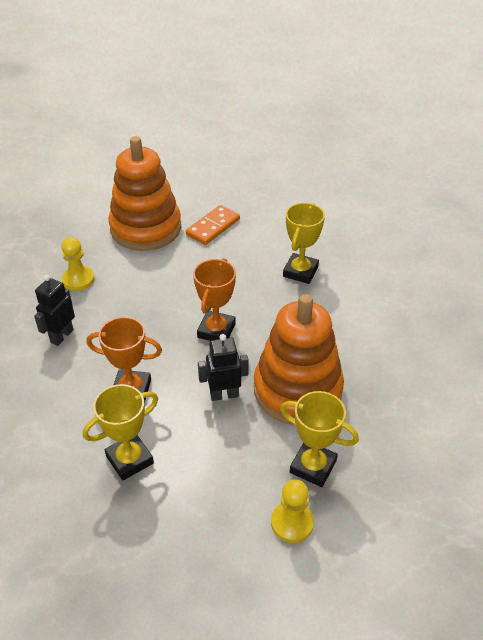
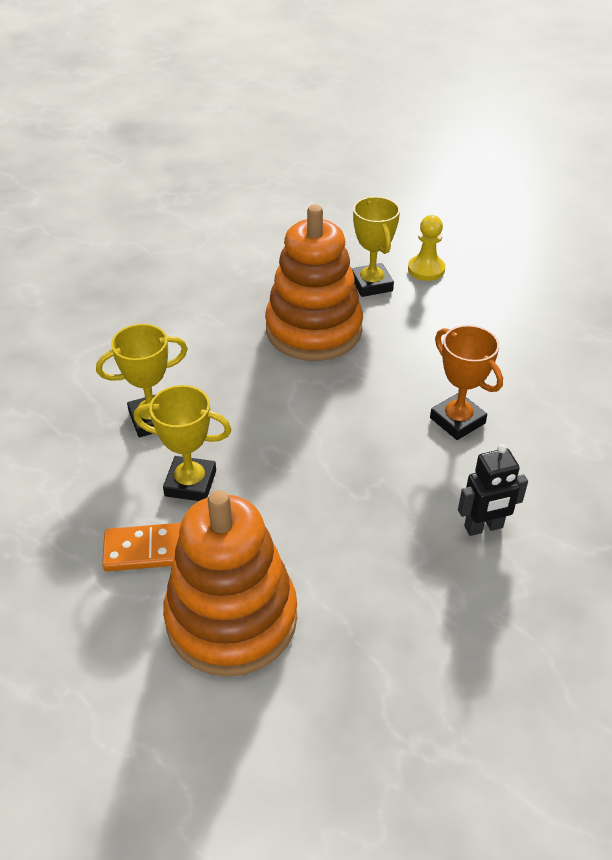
camera: 135 degrees left, 0 degrees up
(78, 279) = (400, 596): yellow pawn -> none
(129, 459) = (509, 370): yellow trophy -> yellow trophy (190, 483)
(216, 330) = (316, 420): orange trophy -> none
(224, 395) = (378, 364): black robot -> none

